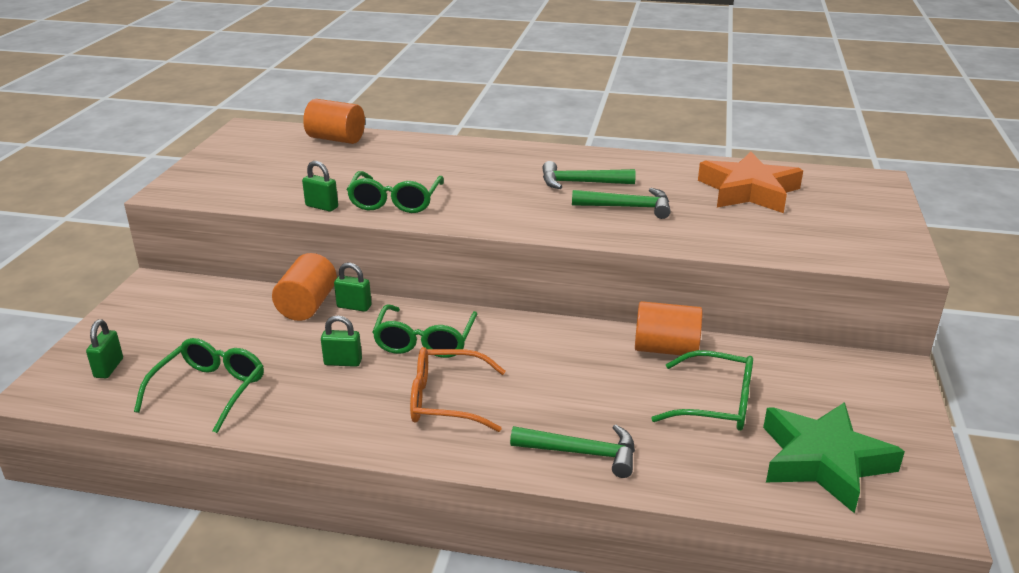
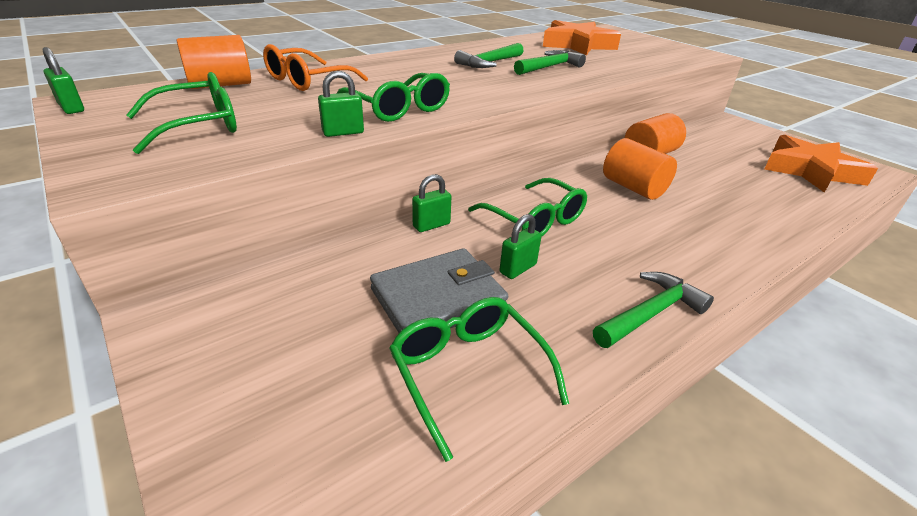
camera: 50 degrees left, 5 degrees up
(109, 368) = (300, 444): green padlock -> green padlock (71, 108)
(268, 349) = (438, 299): none -> grey wallet
(307, 305) = (391, 245): orange cylinder -> orange cylinder (633, 188)
(446, 400) = (635, 248): orange glasses -> orange glasses (307, 81)
(582, 453) = (754, 229): green hammer -> green hammer (650, 313)
(715, 403) = (727, 169): green glasses -> green glasses (198, 126)
(824, 461) = (811, 171): green star -> orange star

